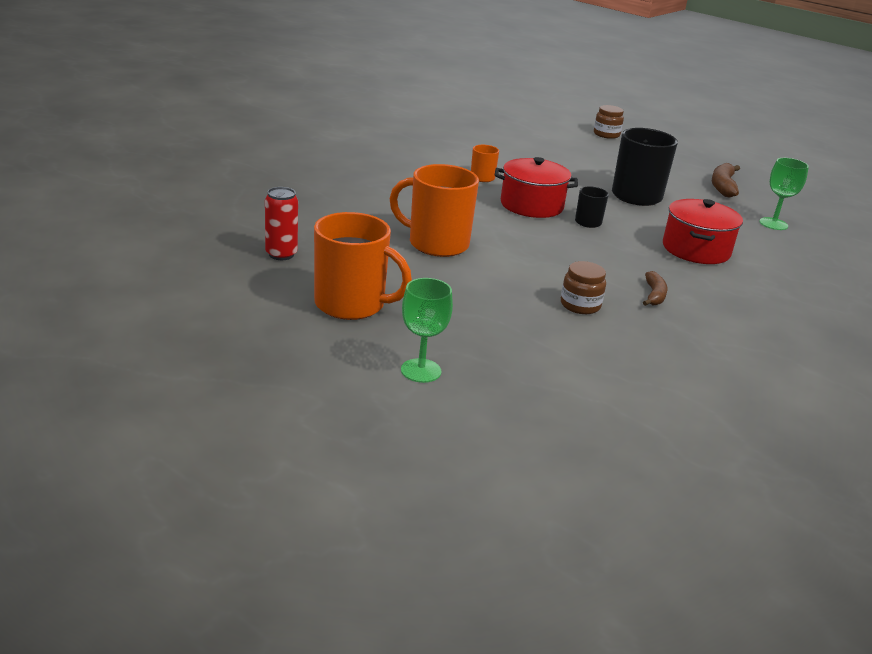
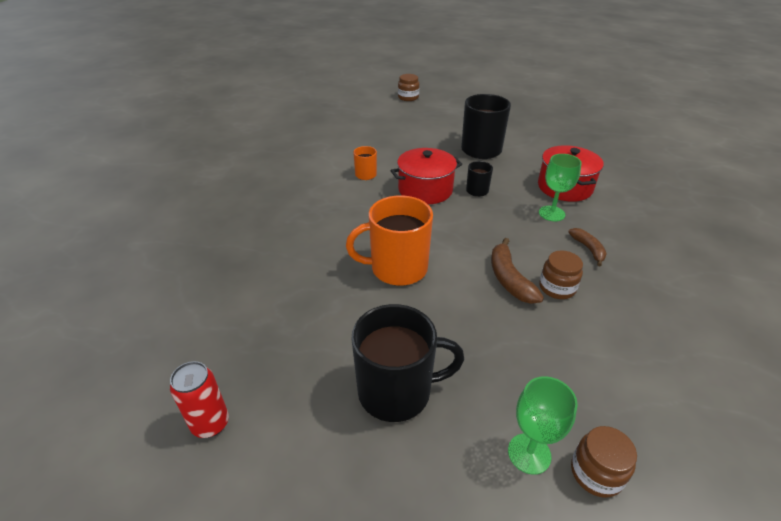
camera: 25 degrees left, 10 degrees up
(281, 254) = (280, 353): red can -> red can (210, 424)
(351, 304) = (397, 391): orange mug -> black mug
(464, 400) = (596, 473): none -> brown jar
(723, 186) = (520, 119): brown banana -> brown banana (509, 279)
(773, 224) = (579, 141): green goblet -> green goblet (551, 213)

